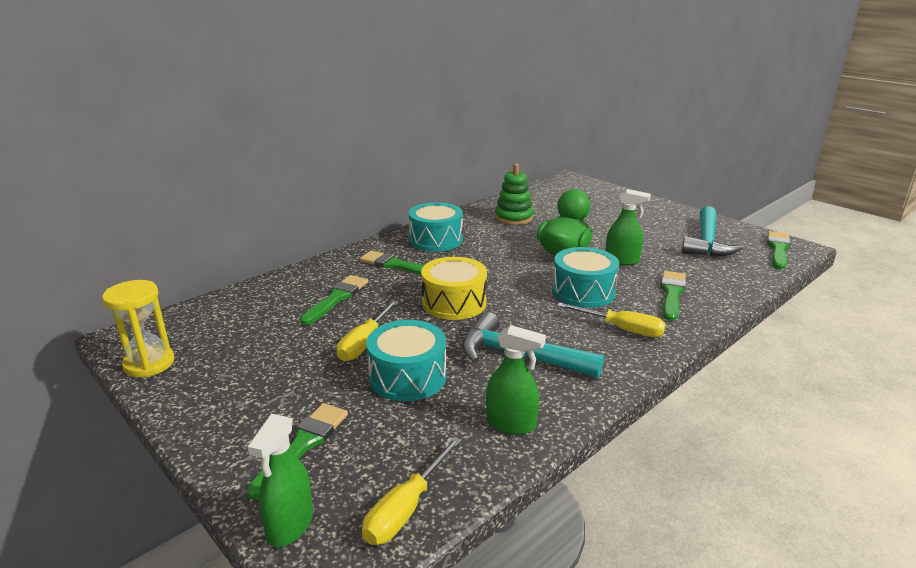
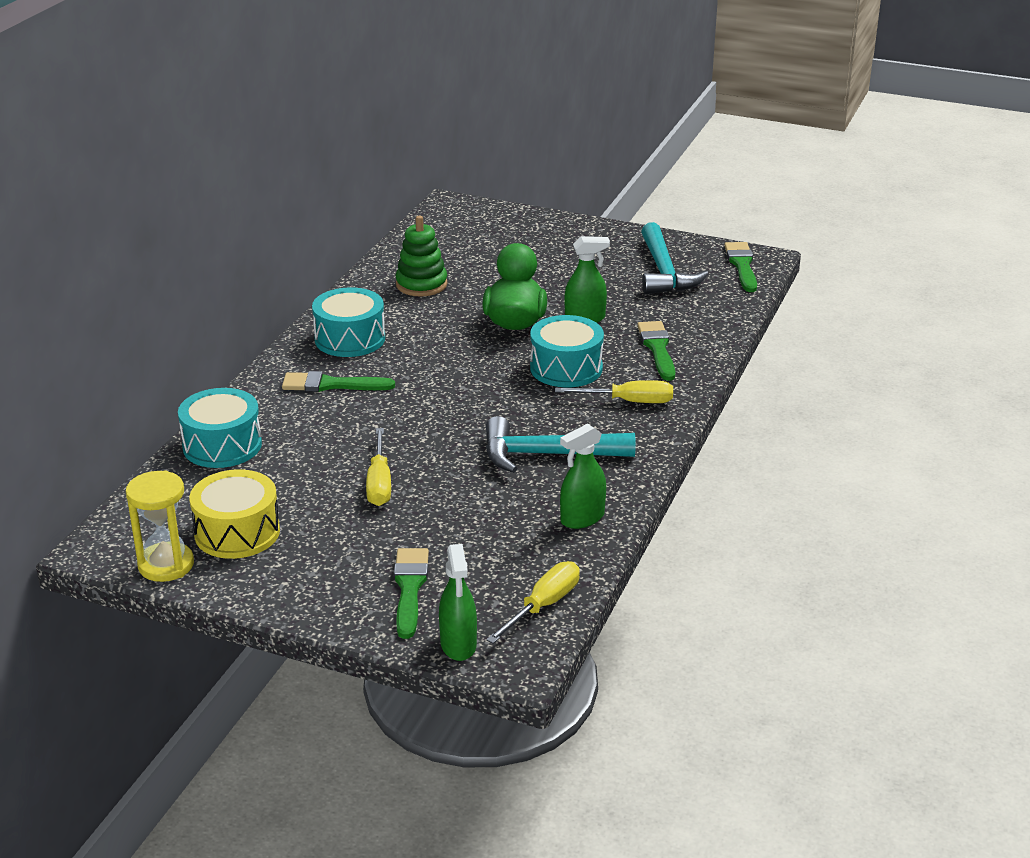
camera: 25 degrees left, 5 degrees up
(337, 298) = (300, 442): green brush -> none
(406, 508) = (543, 606): yellow screwdriver -> yellow screwdriver turned 150 degrees counterclockwise
(407, 377) = (454, 504): turquoise drum -> turquoise drum (222, 445)
(454, 303) = (437, 415): yellow drum -> yellow drum (237, 532)
(511, 424) = (582, 518): green spray bottle -> green spray bottle turned 150 degrees clockwise

